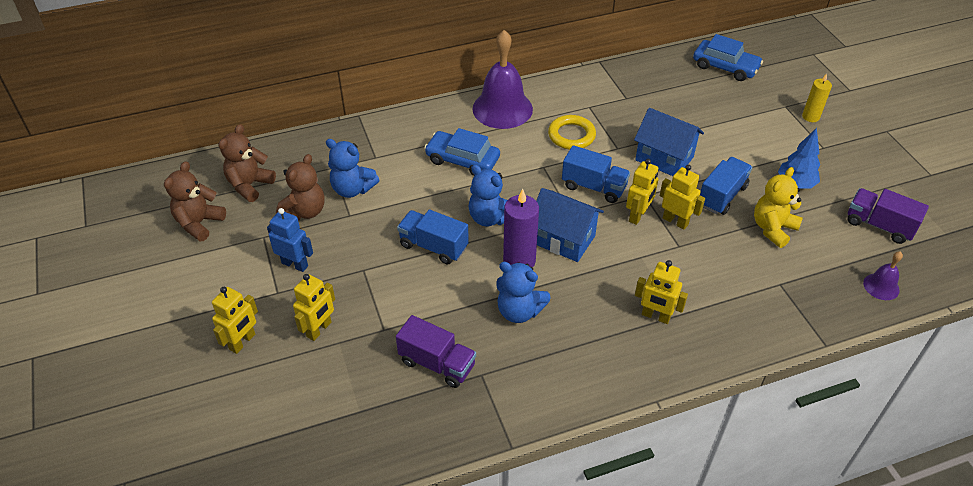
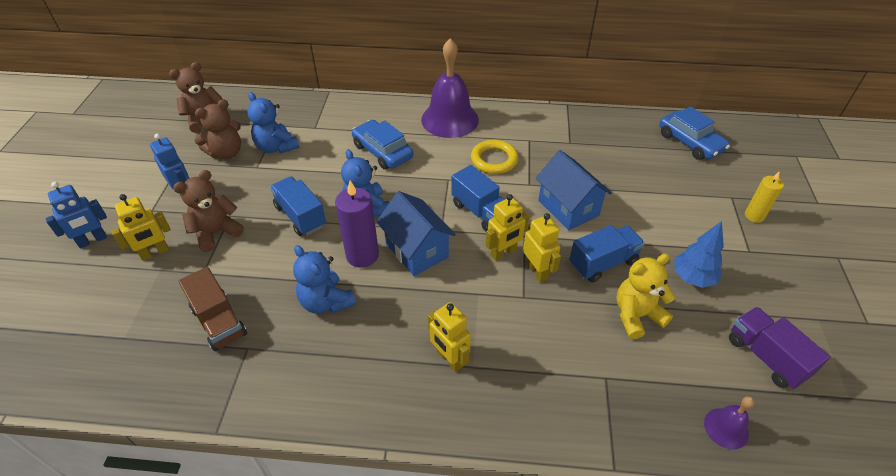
camera: 25 degrees right, 0 degrees up
(199, 223) = (146, 136): brown teddy bear -> brown teddy bear (216, 232)
(242, 342) = (92, 240): yellow robot -> blue robot
(437, 364) = (219, 322): purple truck -> brown truck

